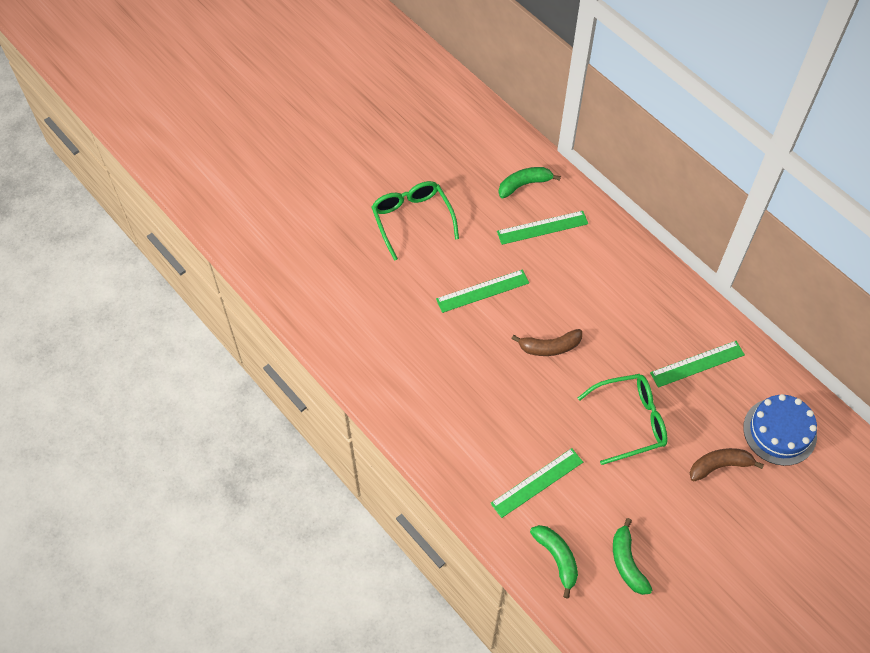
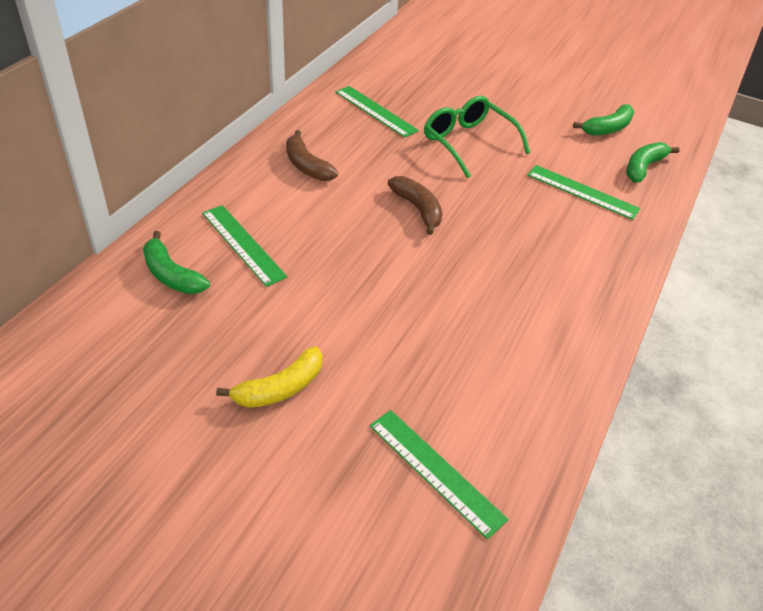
camera: 115 degrees left, 15 degrees down
(412, 219) = (280, 388): green glasses -> yellow banana
(482, 291) = (371, 280): green ruler -> green ruler (435, 471)
(719, 466) = (474, 90): brown banana -> brown banana (306, 166)
(779, 431) = (417, 65): blue cake -> none

